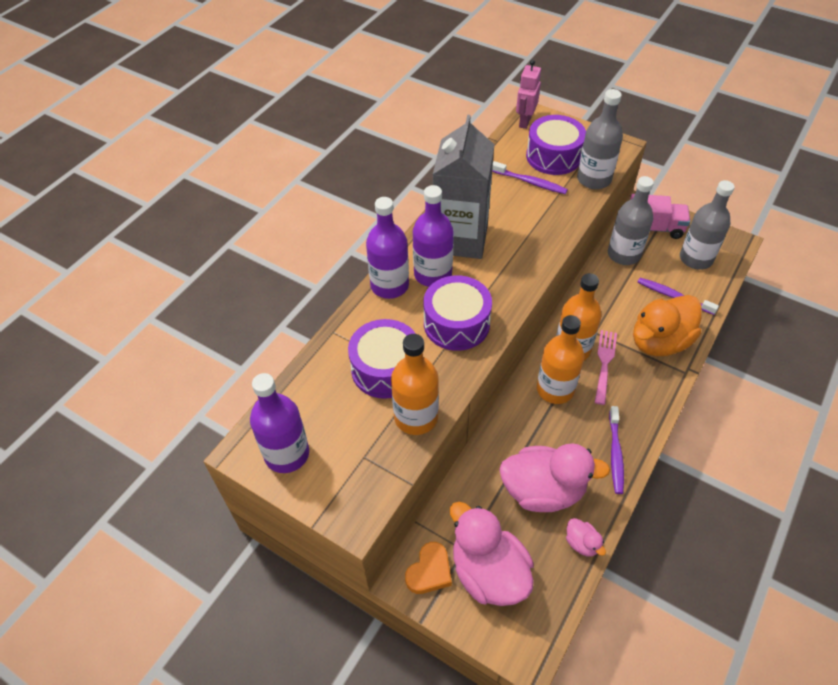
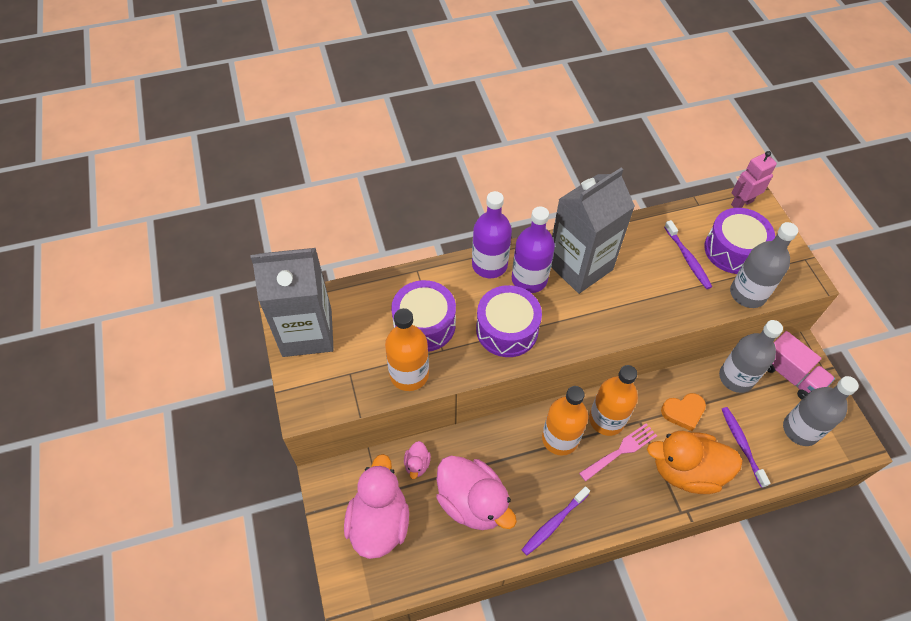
camera: 40 degrees right, 5 degrees up
(287, 454) = (307, 332): purple bottle -> grey carton
(429, 571) = (344, 487): orange heart -> orange heart (683, 412)
(582, 543) = (460, 562): pink duck -> pink duck (417, 464)

